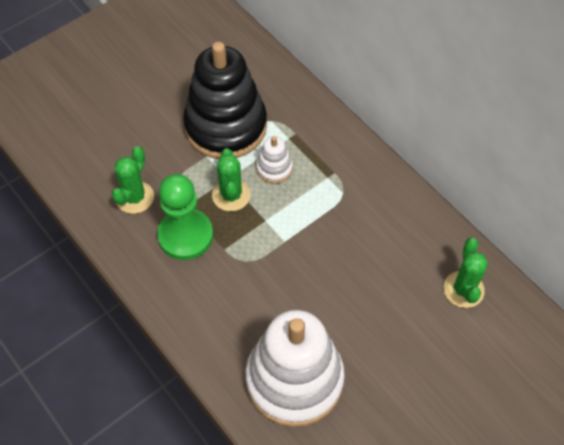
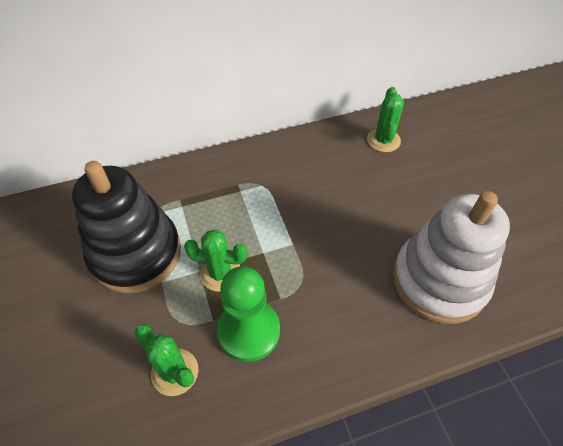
camera: 70 degrees left, 5 degrees down
(274, 168) = (209, 227): white stacking toy -> none
(463, 289) = (383, 140): green cactus -> green cactus turned 75 degrees clockwise

